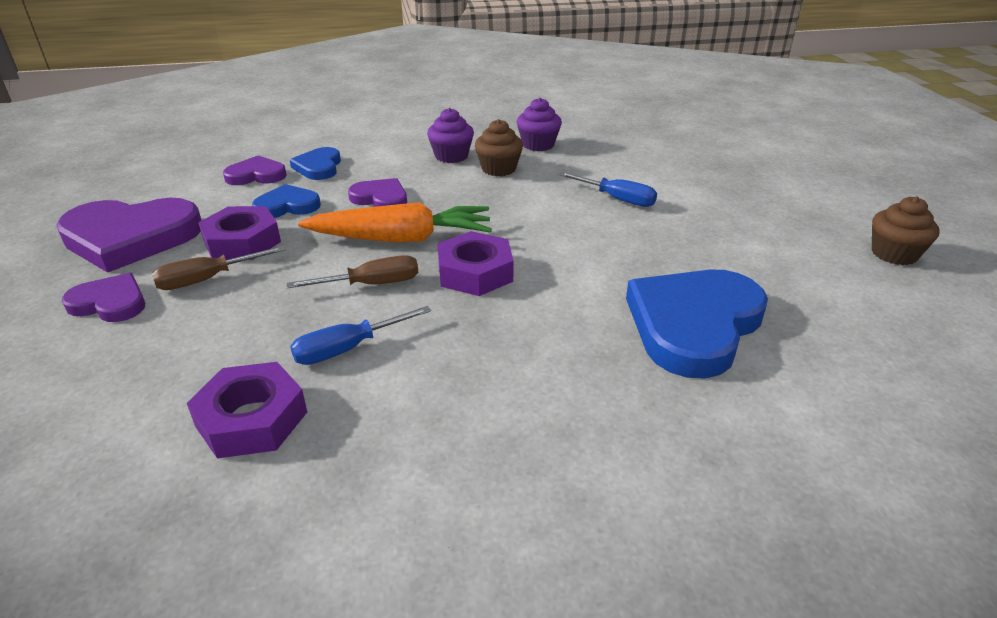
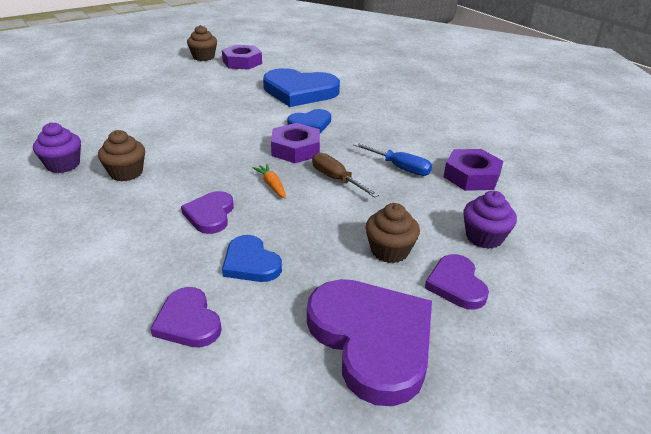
camera: 115 degrees left, 0 degrees up
(206, 280) = (389, 251): brown screwdriver -> brown cupcake
(242, 242) = (328, 259): purple nut -> purple nut (242, 62)
(319, 167) = (150, 280): blue heart -> blue heart (310, 124)
(401, 238) = (272, 185): orange carrot -> orange carrot, size x0.44
(451, 156) = (100, 203): purple cupcake -> purple cupcake (484, 237)
(618, 199) = (168, 120): blue screwdriver -> none

